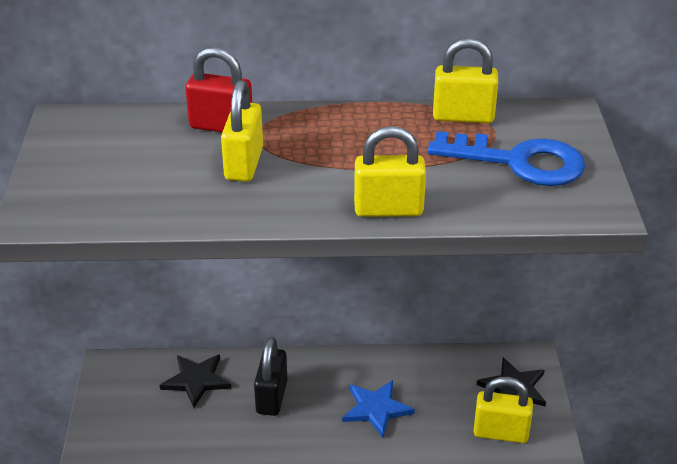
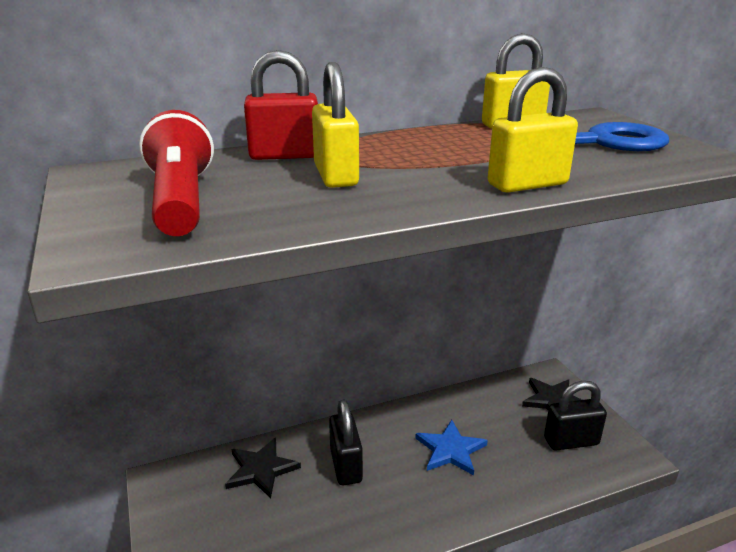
camera: 20 degrees left, 10 degrees down
(112, 172) = (181, 201): none -> red flashlight
(500, 432) = (571, 441): yellow padlock -> black padlock

